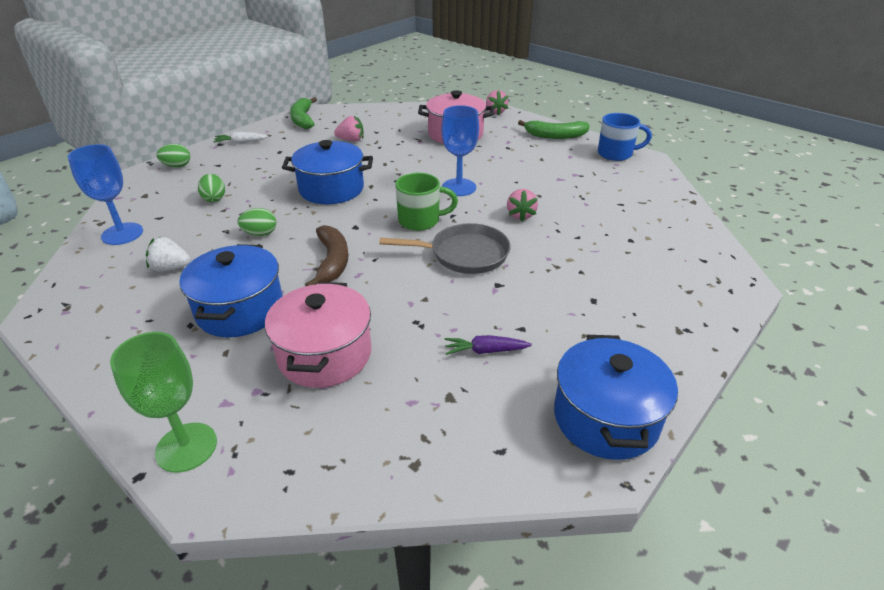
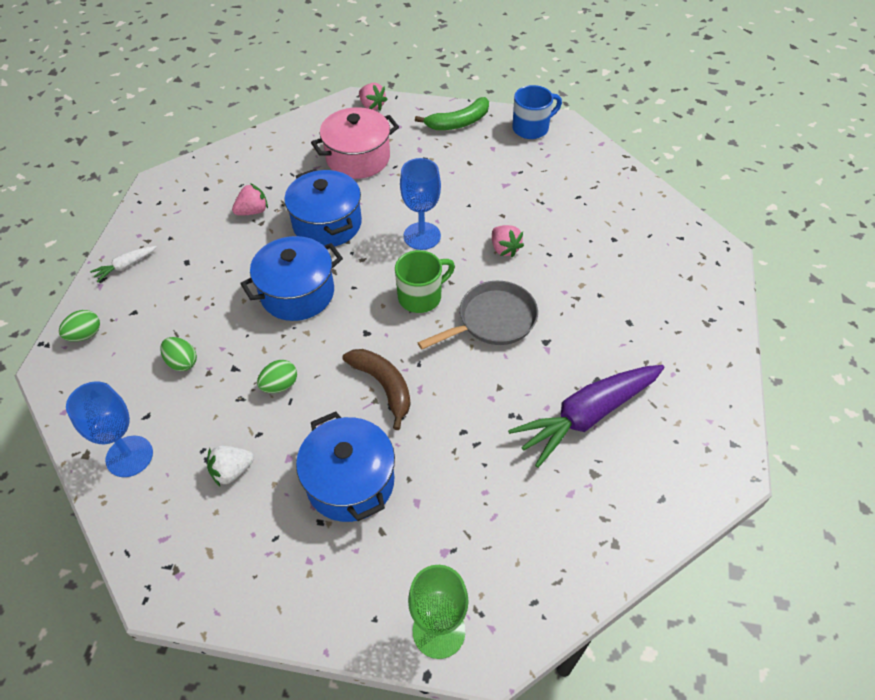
camera: 30 degrees left, 15 degrees up
(303, 119) = (164, 199): green banana -> none
(325, 355) = (467, 487): pink pot -> none
(485, 351) = (587, 416): purple carrot -> purple carrot, size x2.29
(605, 418) = (709, 432): blue pot -> blue pot (327, 224)

